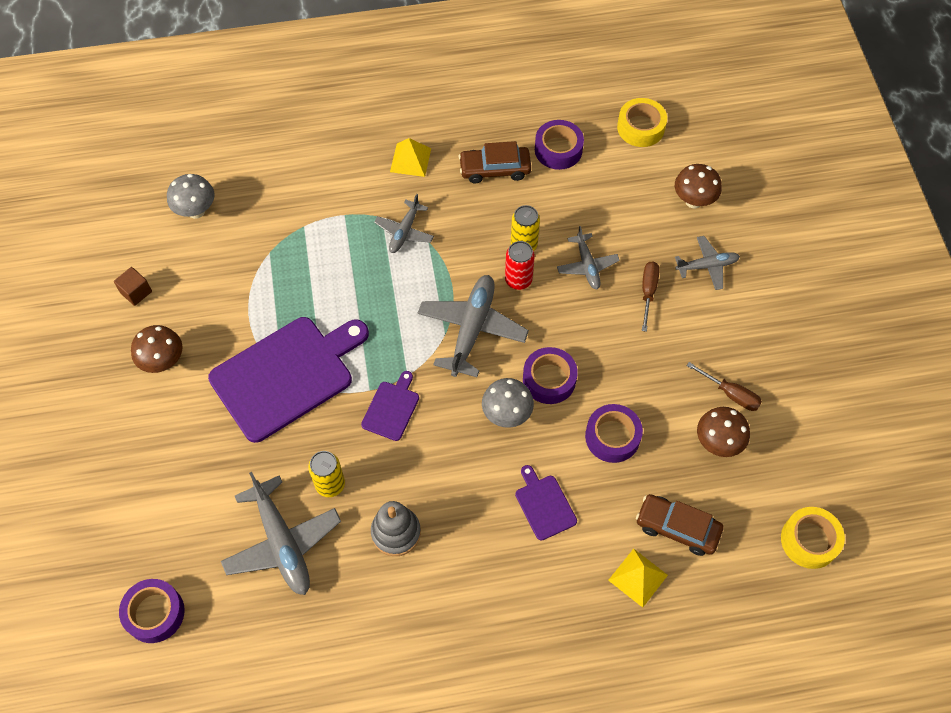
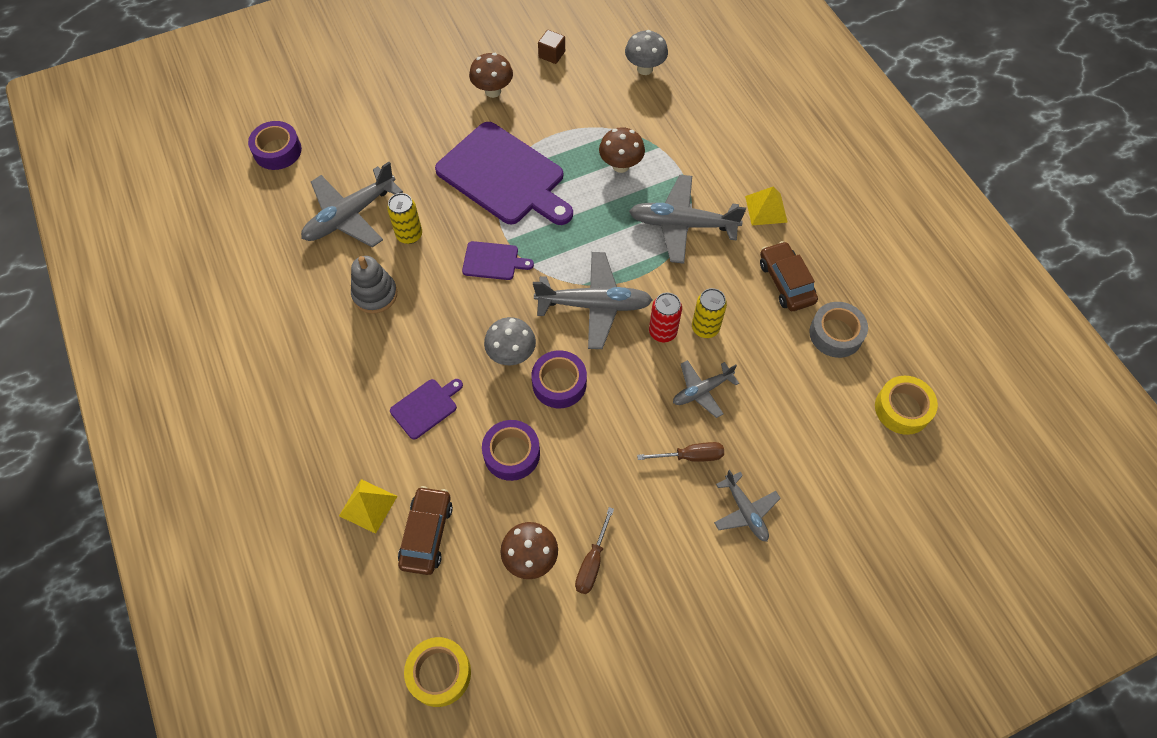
camera: 75 degrees right, 0 degrees up
(404, 232) = (682, 224): grey plane -> grey plane, size x1.72
(558, 150) = (835, 334): purple tape -> grey tape
(693, 201) = (826, 482): brown mushroom -> brown mushroom (620, 165)

